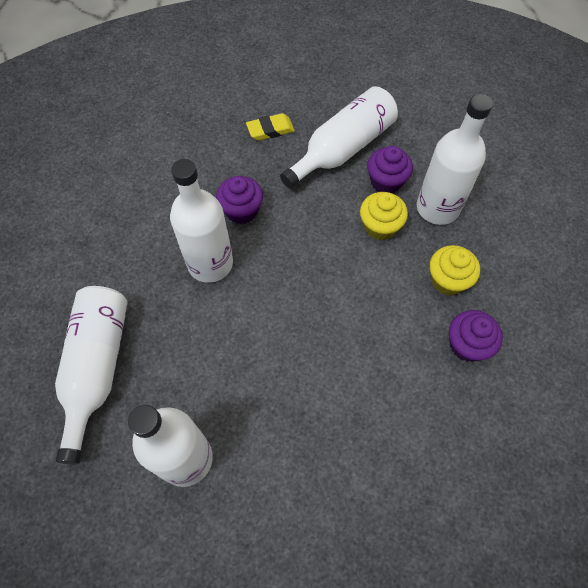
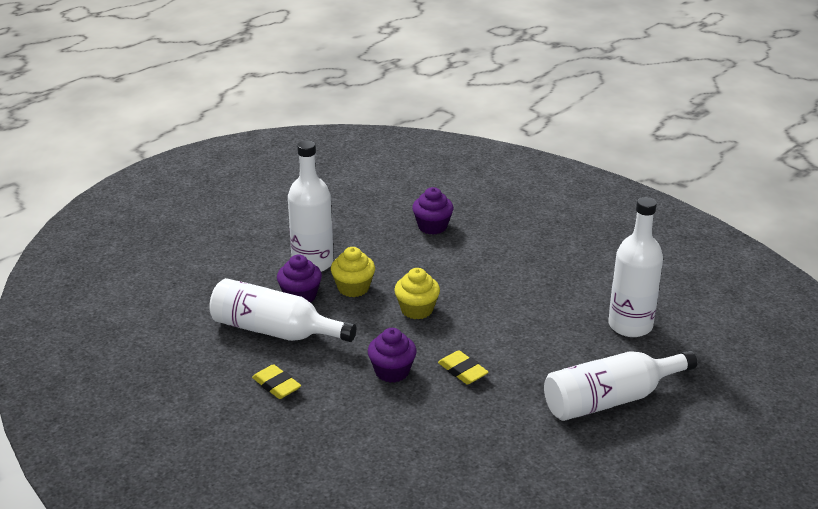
camera: 115 degrees left, 30 degrees down
(210, 263) = (462, 371): white bottle -> yellow eraser
(447, 280) = (382, 245): yellow cupcake -> yellow cupcake (417, 309)

